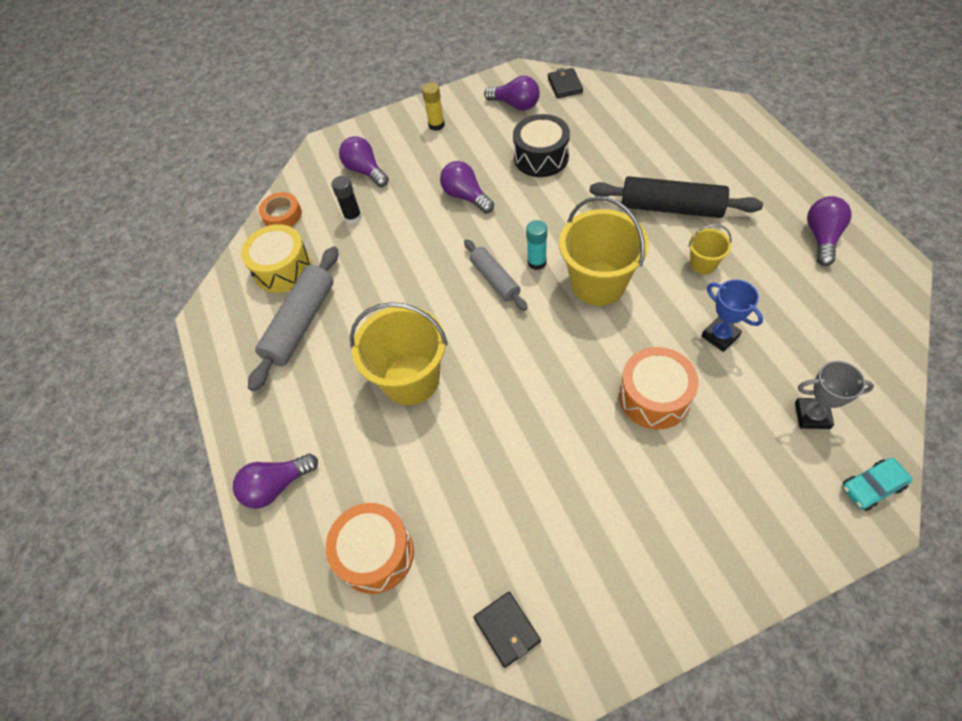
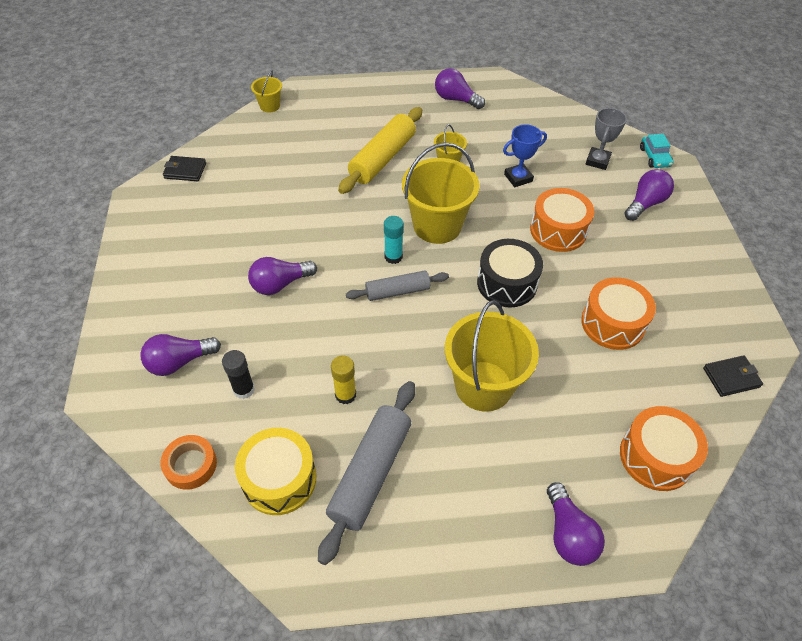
camera: 80 degrees left, 5 degrees down
(301, 323) = (371, 473): grey rolling pin -> grey rolling pin turned 75 degrees clockwise
(436, 125) = (158, 280): yellow glue stick -> yellow glue stick (345, 395)
(515, 105) = (181, 212): purple light bulb -> purple light bulb (645, 203)
(536, 482) = (612, 323): none -> orange drum
(541, 157) = (268, 215): black drum -> black drum (507, 283)
(671, 207) = (382, 158): black rolling pin -> yellow rolling pin
(690, 99) = (270, 106): none -> yellow bucket

